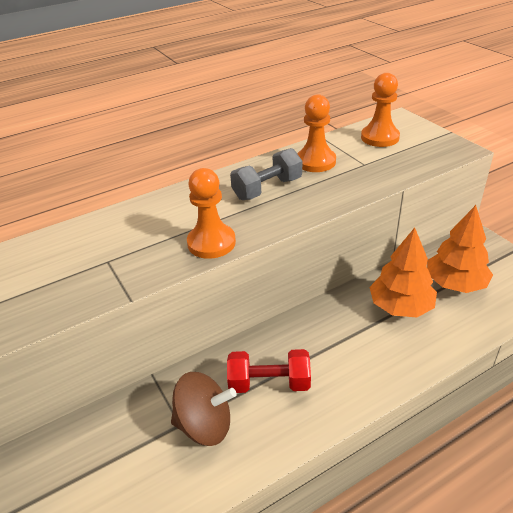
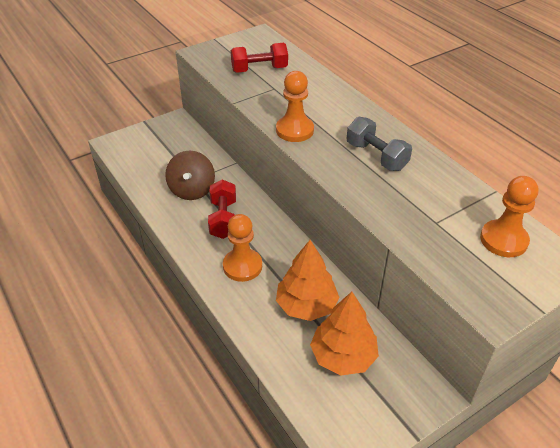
camera: 85 degrees right, 5 degrees up
(50, 276) = (259, 70): none -> red dumbbell
(315, 162) = (433, 187): orange pawn -> orange pawn (242, 266)

